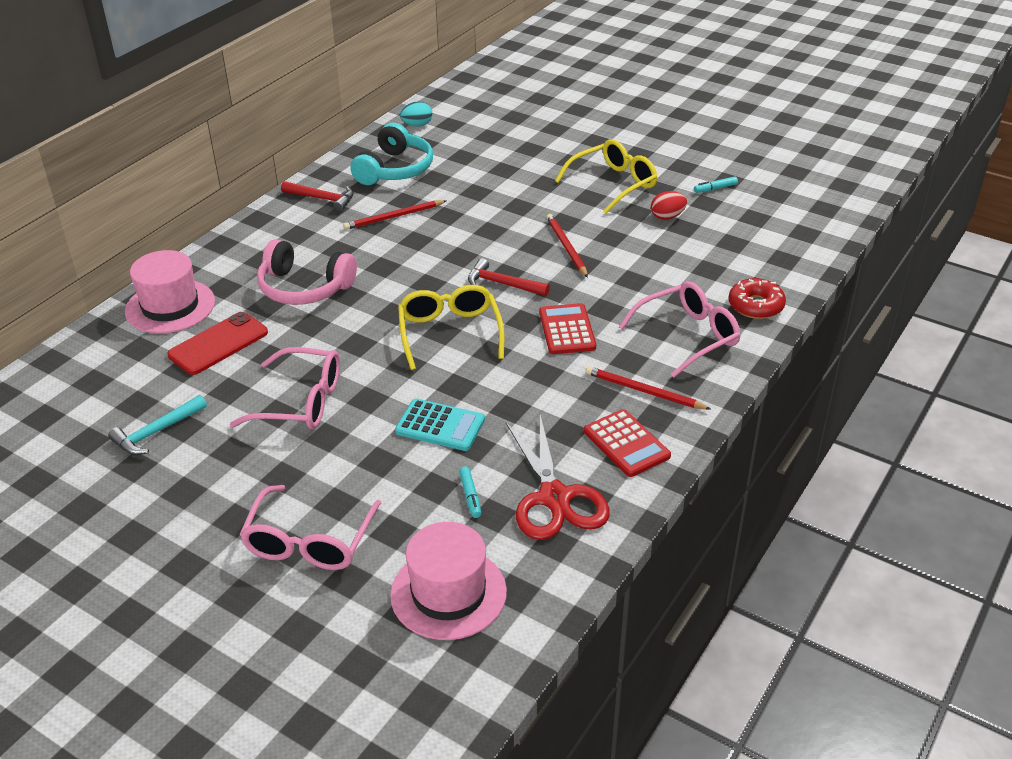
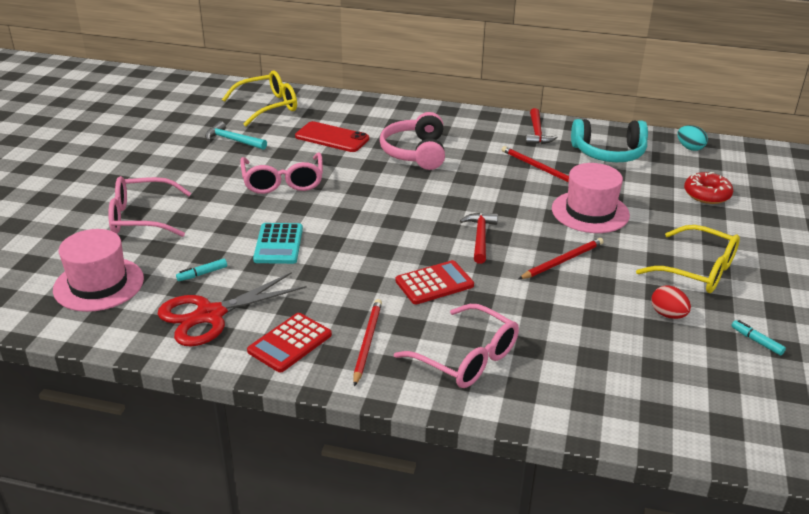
camera: 70 degrees right, 5 degrees down
(170, 306) = (363, 112): pink hat -> pink hat (590, 212)
(450, 332) = (396, 225): yellow glasses -> yellow glasses (268, 106)
(755, 306) = (549, 400): red donut -> red donut (707, 194)

